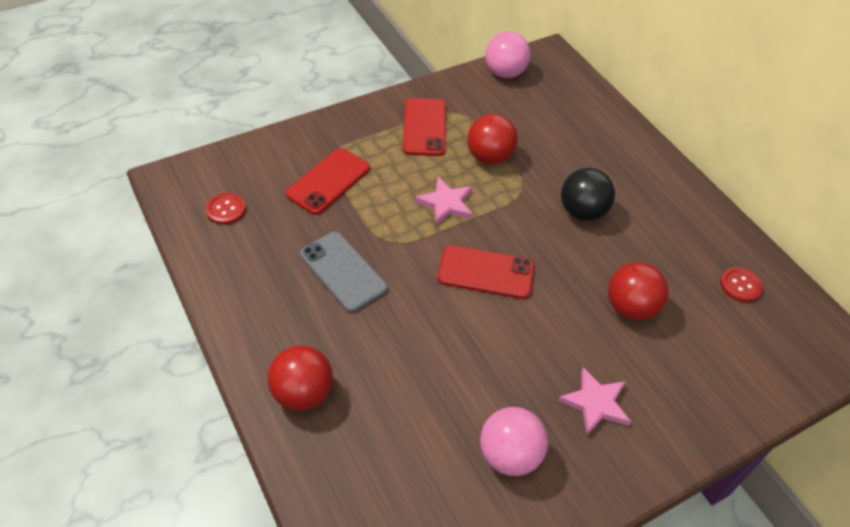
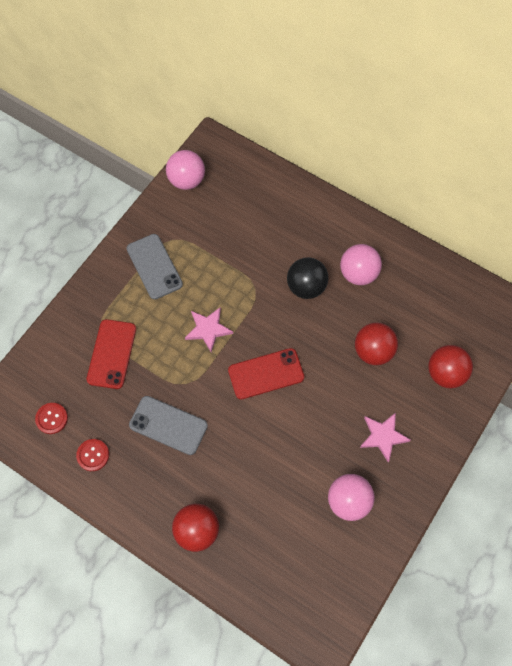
camera: 25 degrees left, 15 degrees up
(424, 127) = (154, 266): red phone -> grey phone
(489, 157) = (217, 271): red ball -> red ball (445, 374)
(652, 225) = (358, 274): none -> pink ball
(740, 285) = (435, 296): red button -> red button (93, 455)

